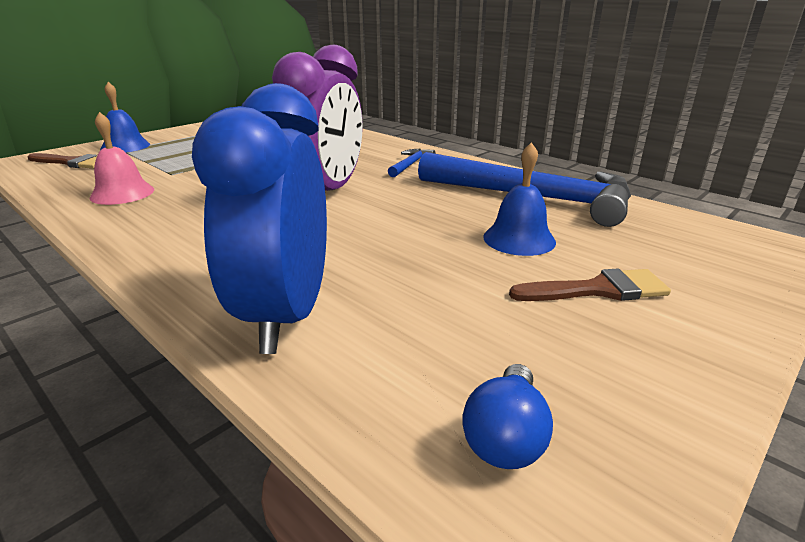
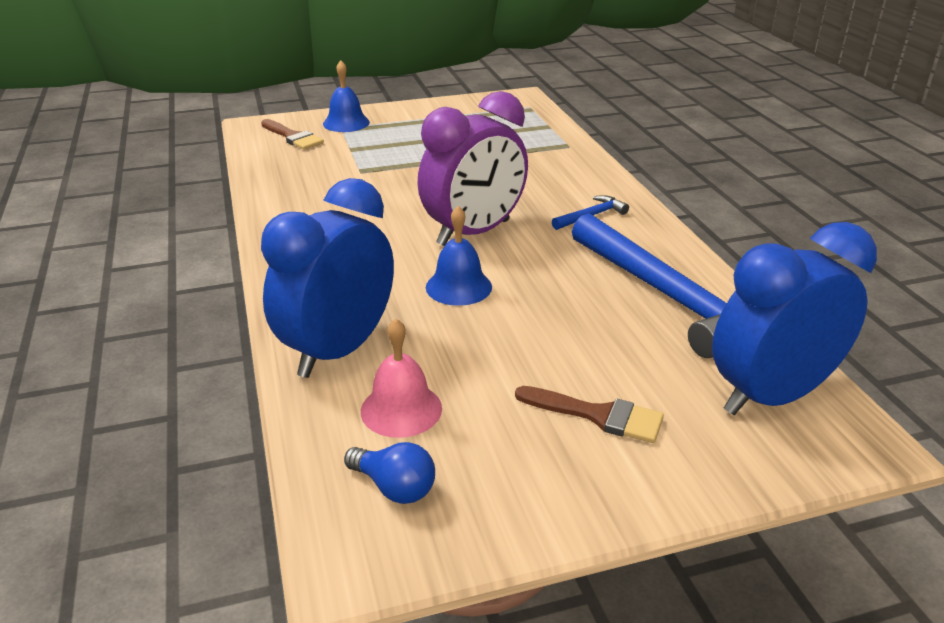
camera: 30 degrees right, 5 degrees up
(122, 193) = (308, 188): pink bell -> pink bell (401, 409)
(506, 437) = (394, 487): blue light bulb -> blue light bulb turned 105 degrees counterclockwise
(519, 239) = (593, 342): blue bell -> blue bell (458, 287)
(687, 237) = (771, 396): none -> blue clock

